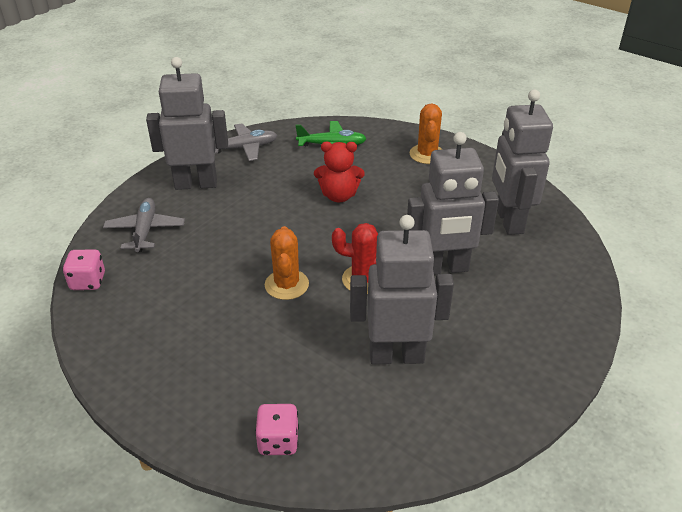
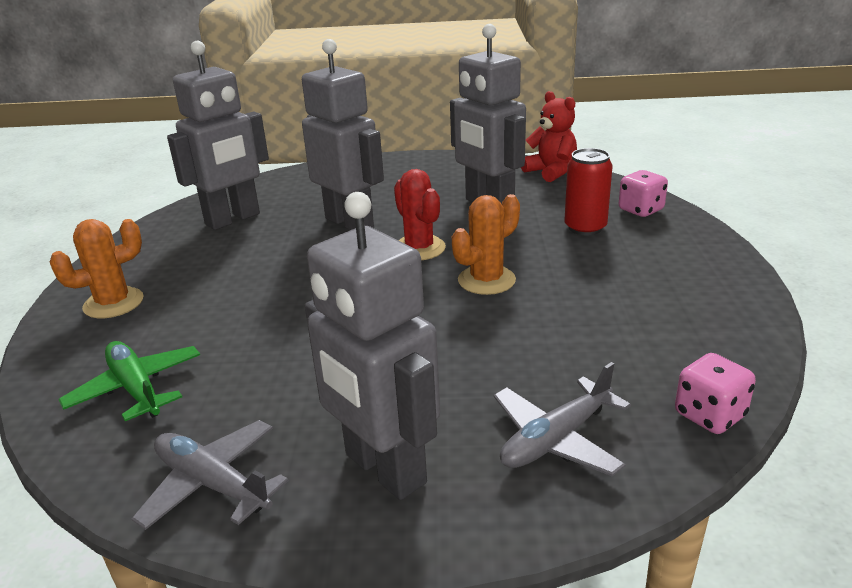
camera: 125 degrees left, 10 degrees down
(292, 381) = (585, 228): none -> red can
(339, 196) = (280, 322): red teddy bear -> red teddy bear (551, 172)

